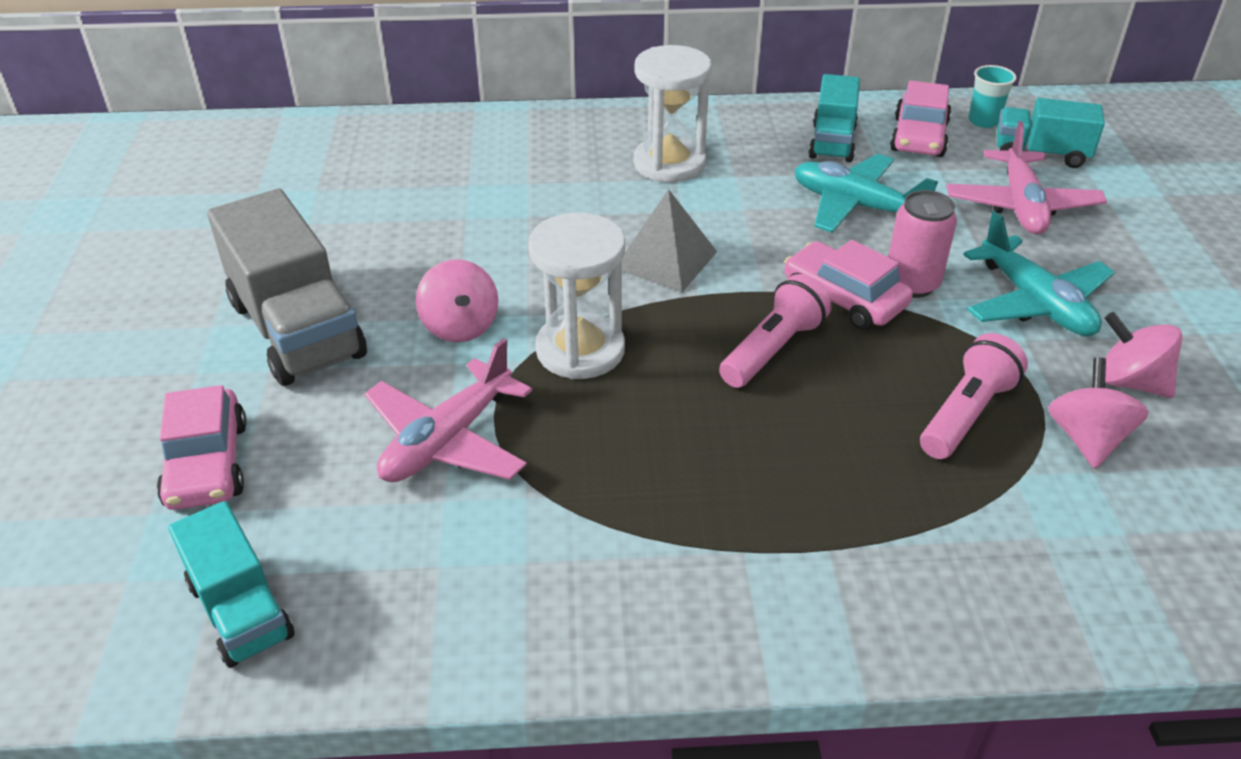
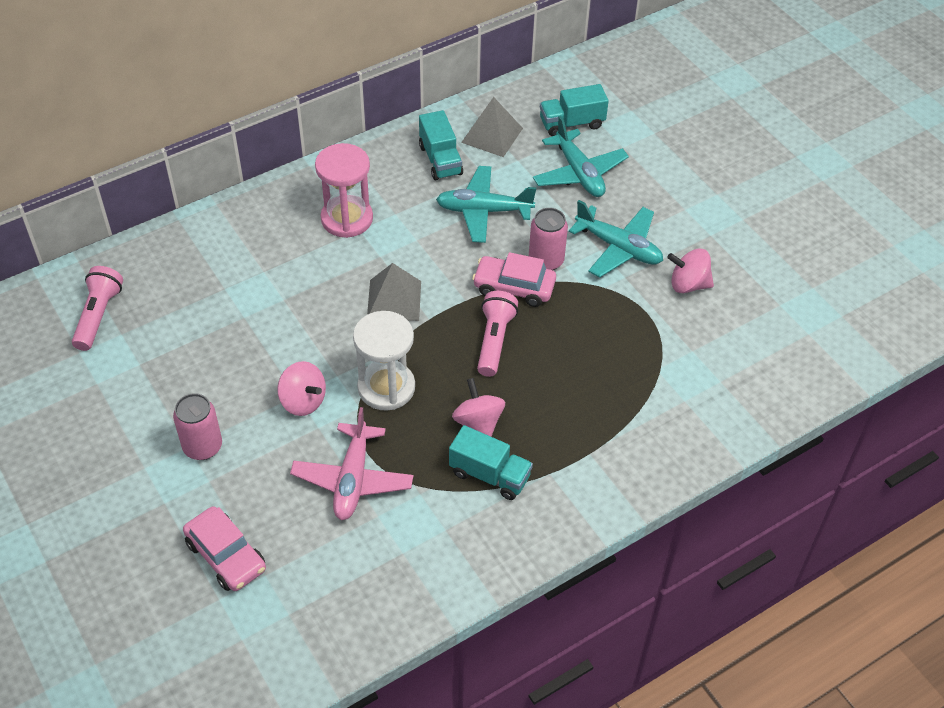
camera: 30 degrees left, 10 degrees up
(240, 610) = (318, 625): turquoise truck -> turquoise truck (489, 475)
(297, 330) = (202, 447): grey truck -> pink can
(669, 163) = (347, 219): white hourglass -> pink hourglass
(919, 137) = (492, 135): pink car -> grey pyramid
(966, 414) = (616, 341): pink flashlight -> pink flashlight (98, 315)
(983, 121) = (525, 105): turquoise cup -> none
(1021, 205) = (579, 173): pink plane -> turquoise plane
(1086, 439) = (681, 331): pink spinning top -> pink spinning top (478, 423)

